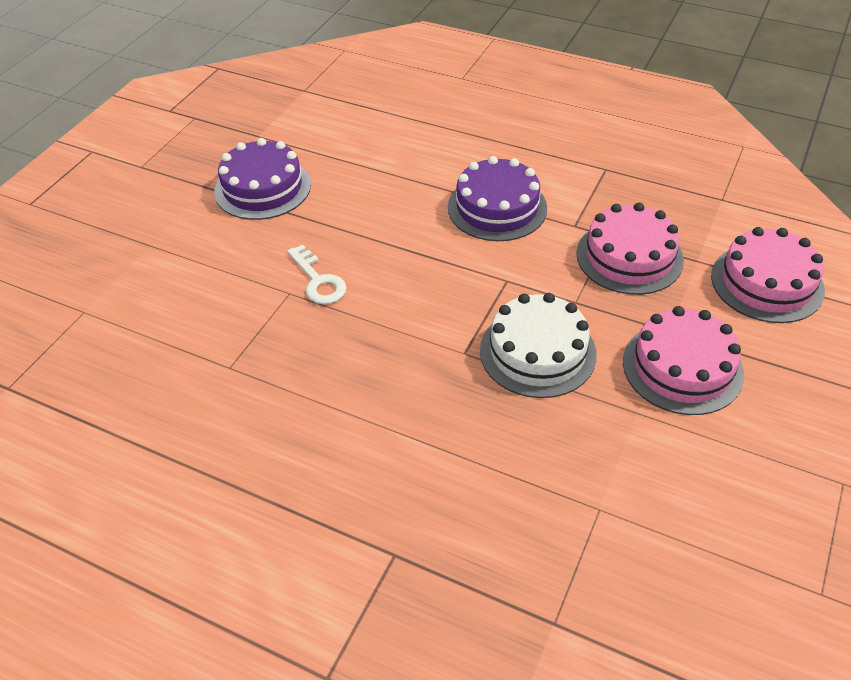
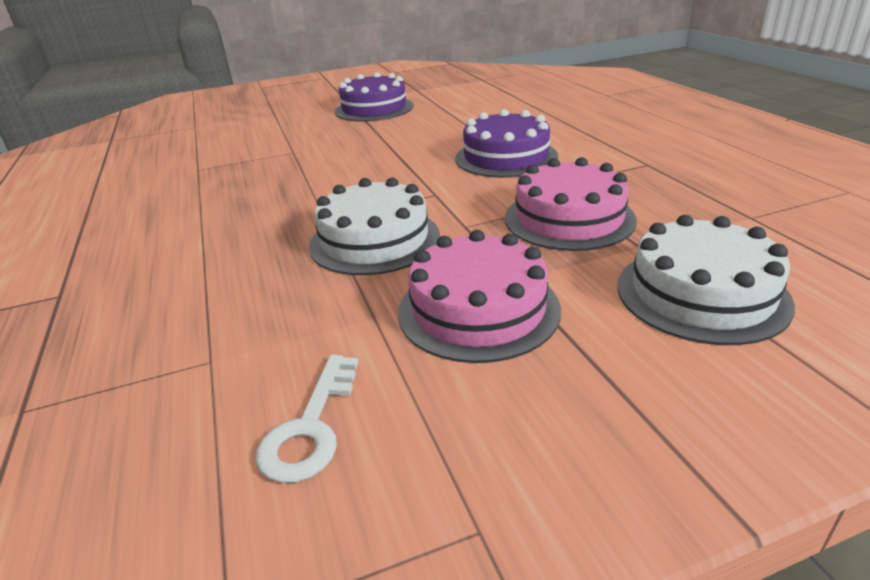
camera: 45 degrees right, 15 degrees down
(318, 281) = (318, 152): white key -> white key (310, 428)
(767, 283) = (701, 294): pink cake -> white cake

